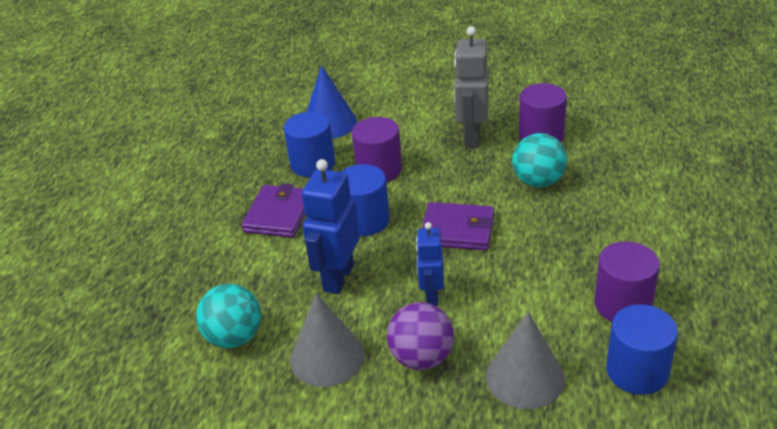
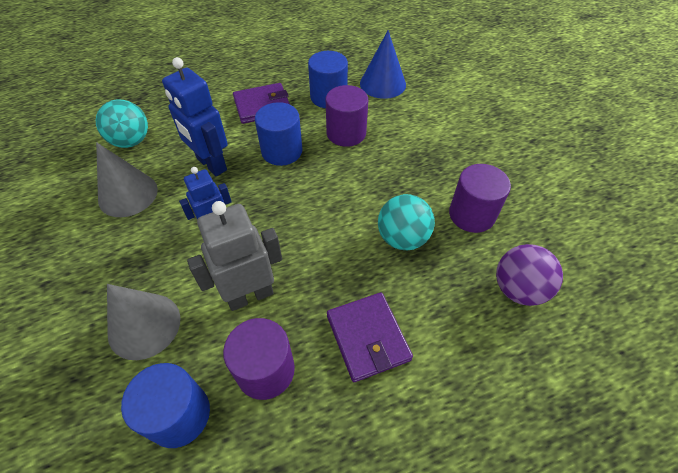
camera: 55 degrees right, 15 degrees up
(338, 278) = (211, 164): blue robot -> blue robot turned 120 degrees counterclockwise
(421, 358) = (144, 248): purple ball -> purple ball (518, 289)
(457, 230) = (302, 209): purple wallet -> purple wallet (368, 337)
(471, 137) = (430, 169): grey robot -> grey robot (250, 295)

